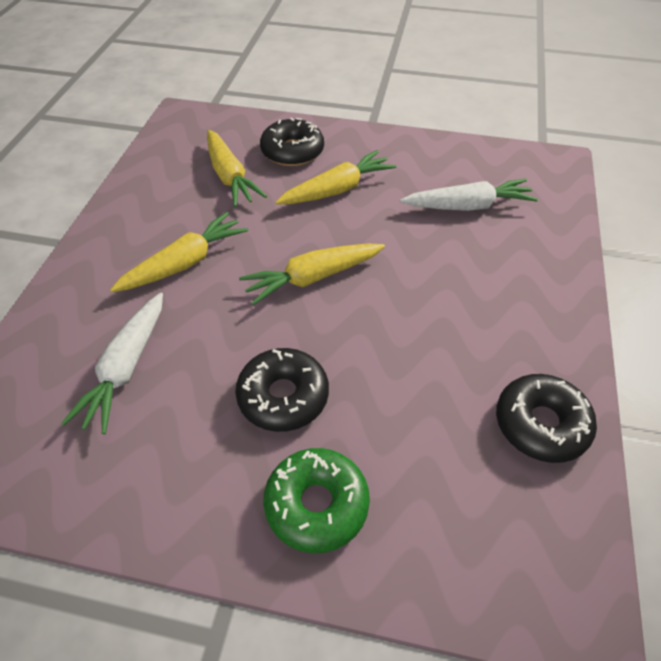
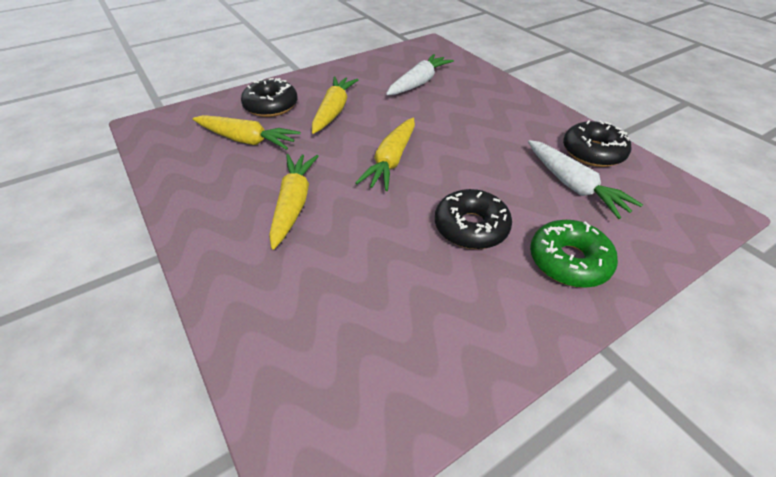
camera: 45 degrees left, 5 degrees down
(126, 367) = (351, 287): white carrot -> white carrot (572, 185)

